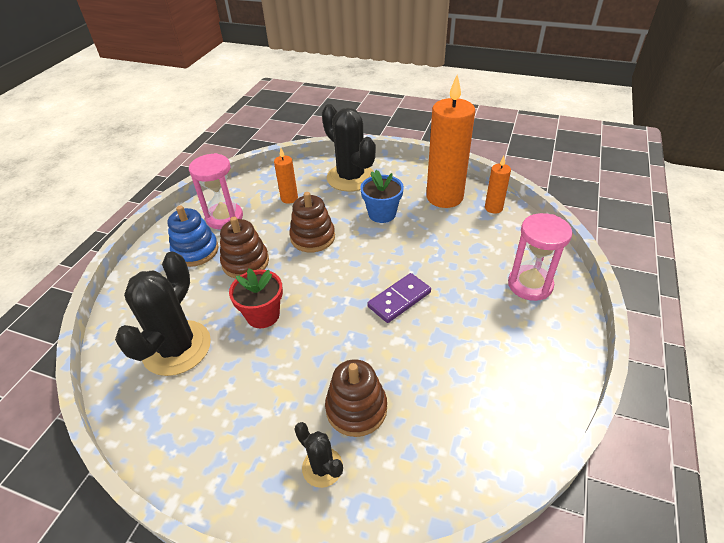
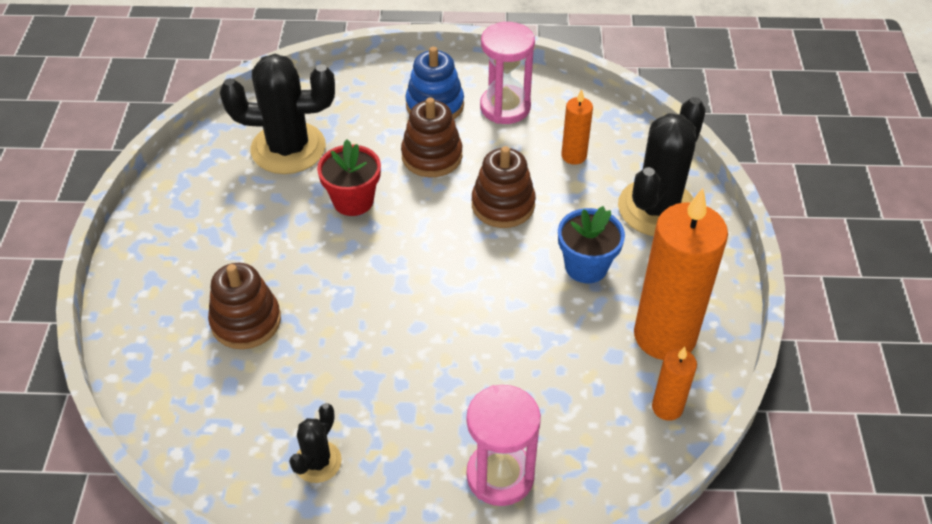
camera: 70 degrees right, 5 degrees up
(322, 467) = (173, 311): black cactus -> black cactus (317, 462)
(399, 299) = (419, 324): purple domino -> none

